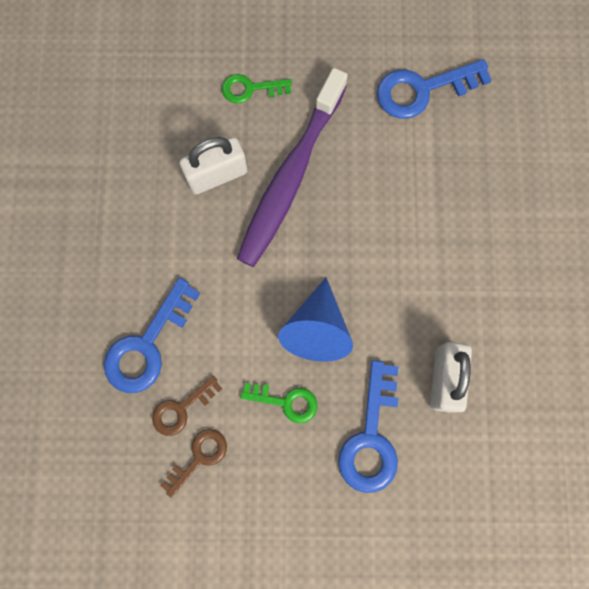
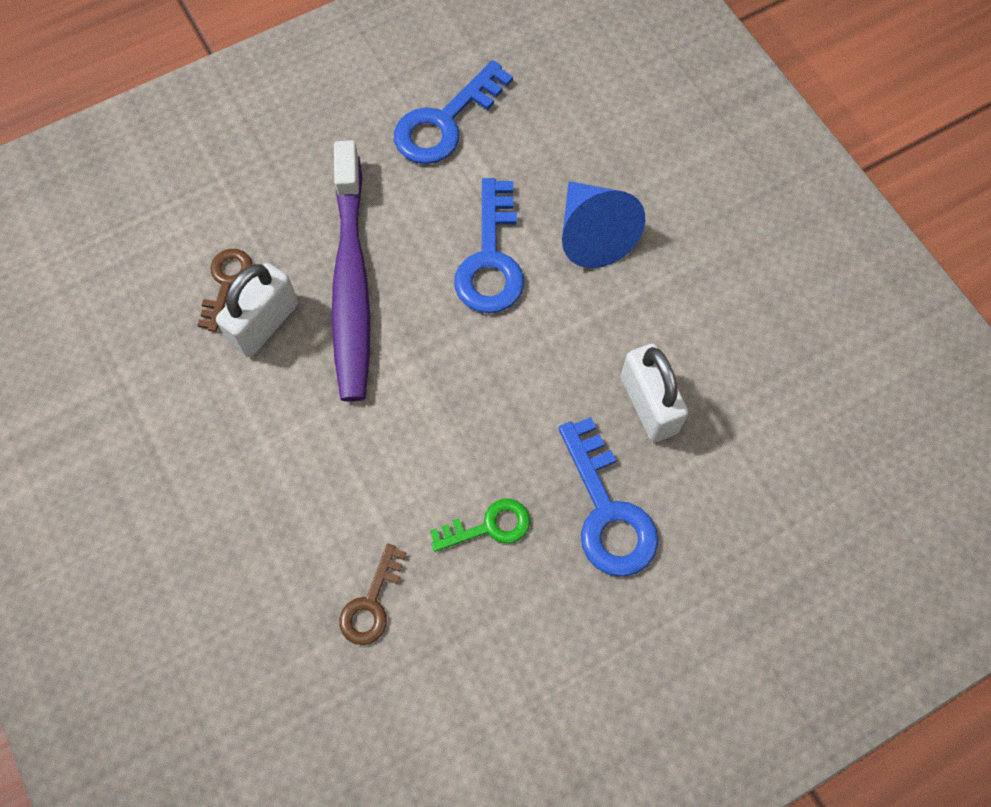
camera: 30 degrees left, 10 degrees down
(147, 345) = (288, 554): blue key -> blue key (490, 259)
(199, 457) = (424, 646): brown key -> brown key (226, 283)
(250, 89) = (250, 213): green key -> none
(317, 329) = (477, 428): blue cone -> blue cone (592, 234)

